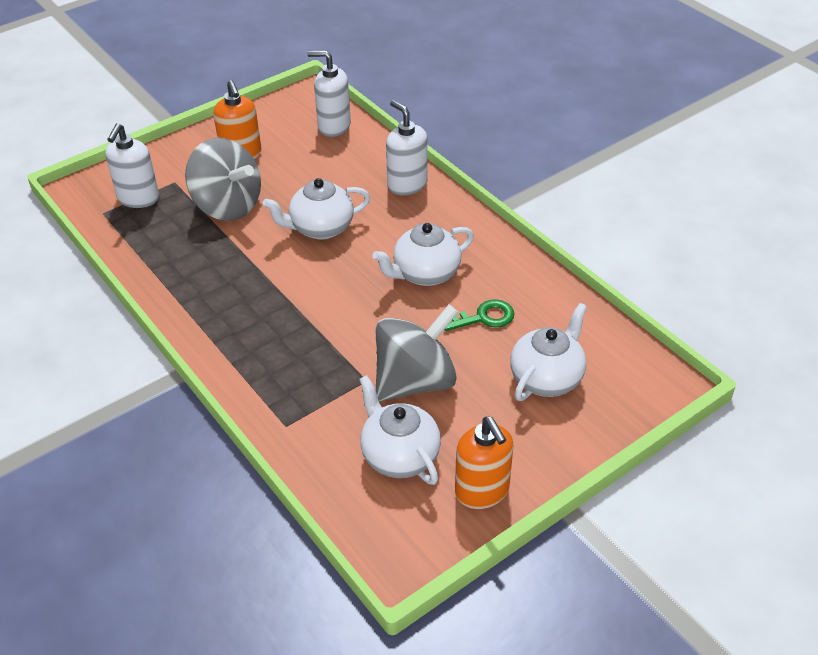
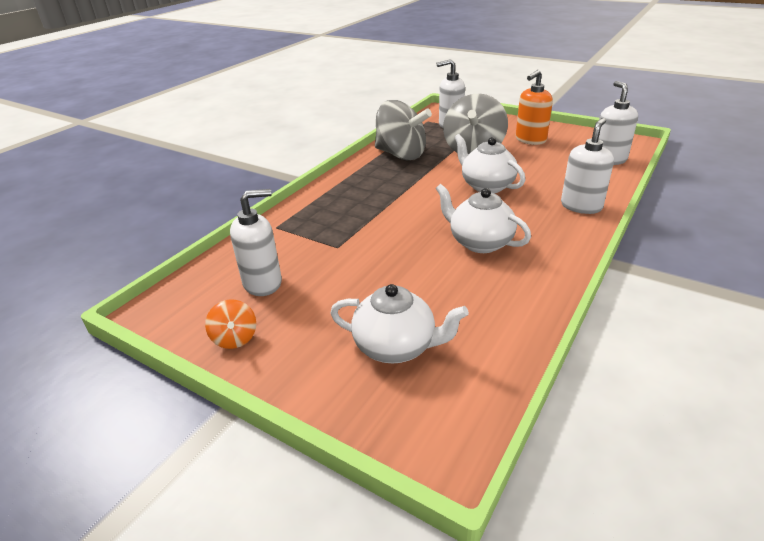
camera: 70 degrees right, 10 degrees down
(399, 455) = (263, 283): white teapot -> white soap dispenser
(415, 381) = (349, 270): grey spinning top -> grey spinning top (401, 155)
(482, 491) = (235, 338): orange soap dispenser -> orange spinning top
(483, 317) = (450, 287): green key -> none

